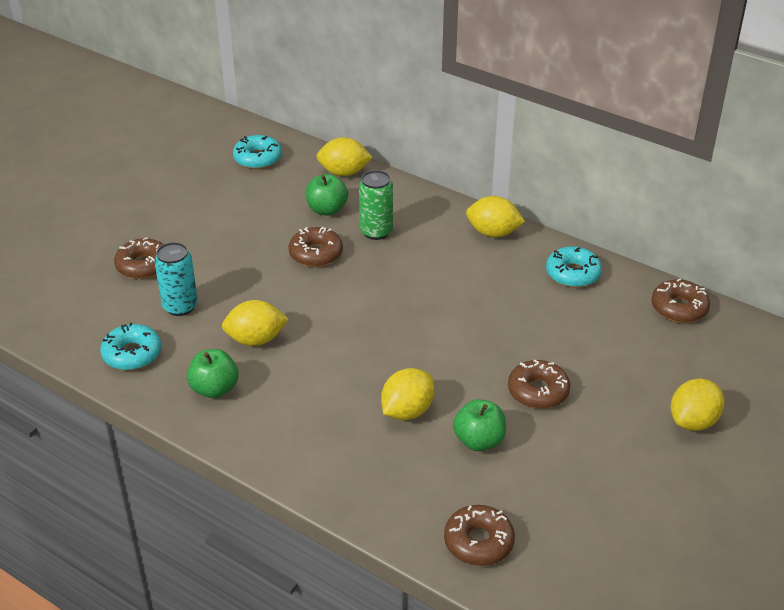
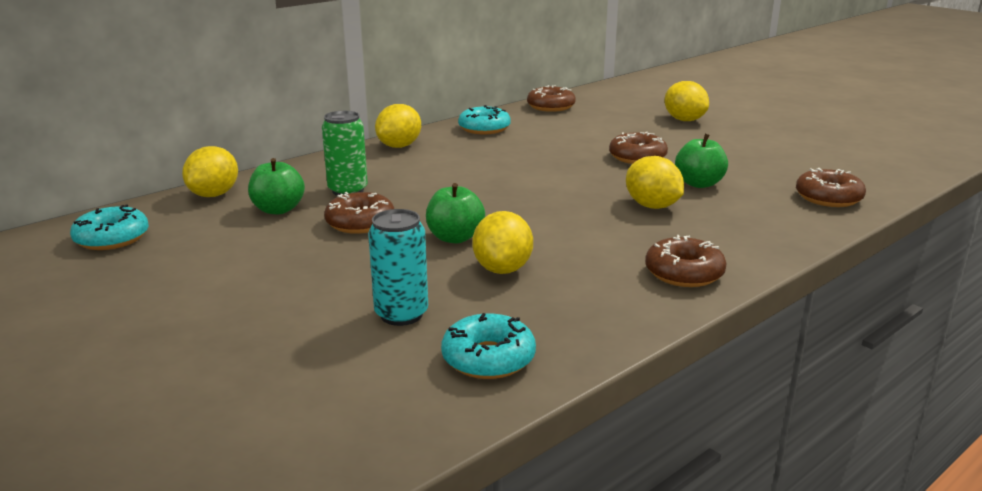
camera: 75 degrees left, 15 degrees down
(143, 265) = (278, 338): brown donut -> brown donut (684, 273)
(214, 389) = (587, 301): green apple -> green apple (455, 238)

